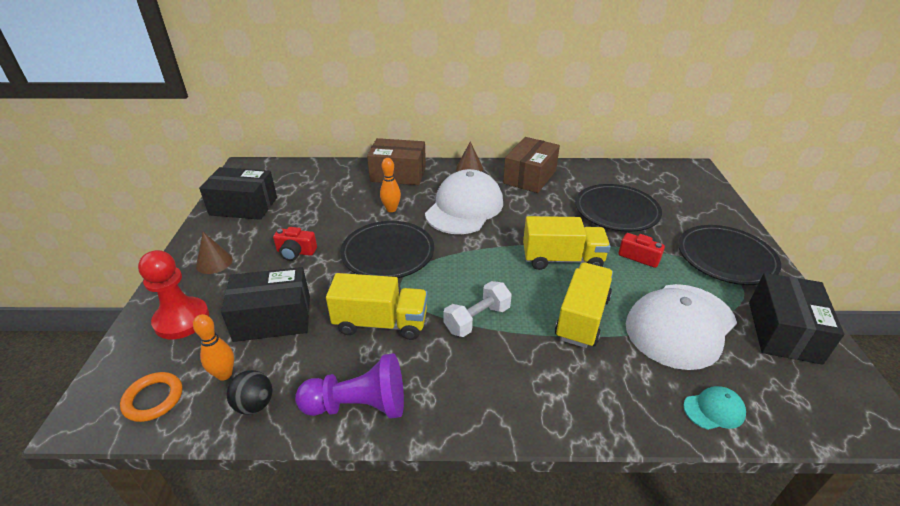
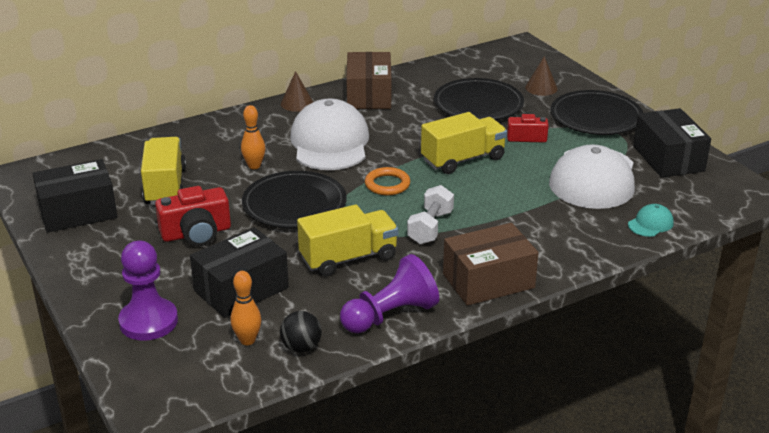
camera: 30 degrees left, 5 degrees down
(153, 399) = (203, 378): orange ring -> orange ring (387, 184)
(182, 320) = (148, 321): red pawn -> purple pawn
(214, 262) = (116, 269): brown cone -> brown cone (541, 88)
(296, 252) = (196, 233): red camera -> red camera, size x1.54
(398, 174) = (223, 130): brown box -> brown box (488, 281)
(582, 318) = (515, 198): yellow truck -> yellow truck (165, 186)

